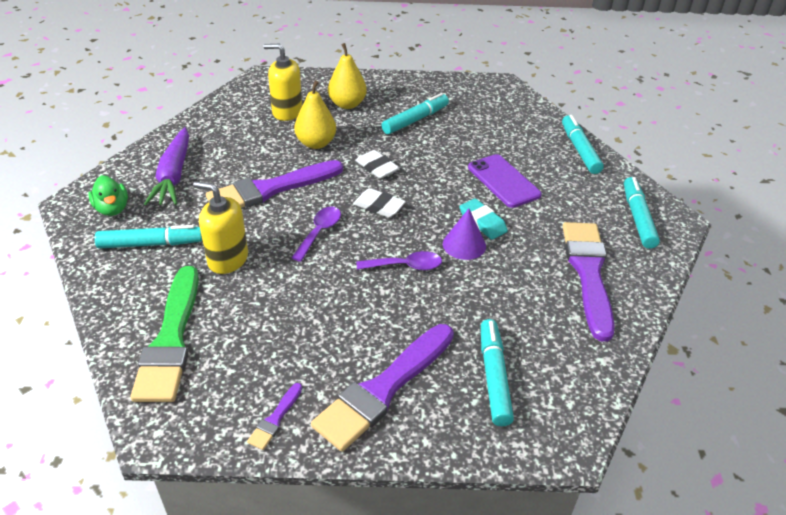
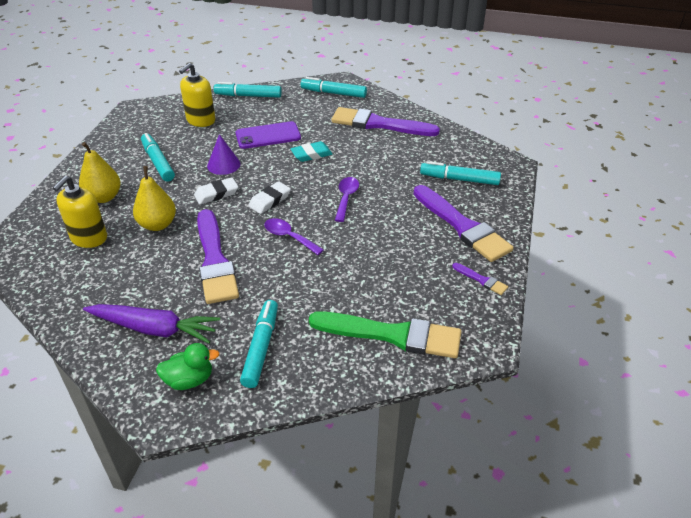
camera: 75 degrees left, 0 degrees up
(228, 259) = (303, 295): yellow soap dispenser -> yellow soap dispenser (200, 120)
(464, 244) = (333, 167): purple cone -> purple cone (223, 165)

